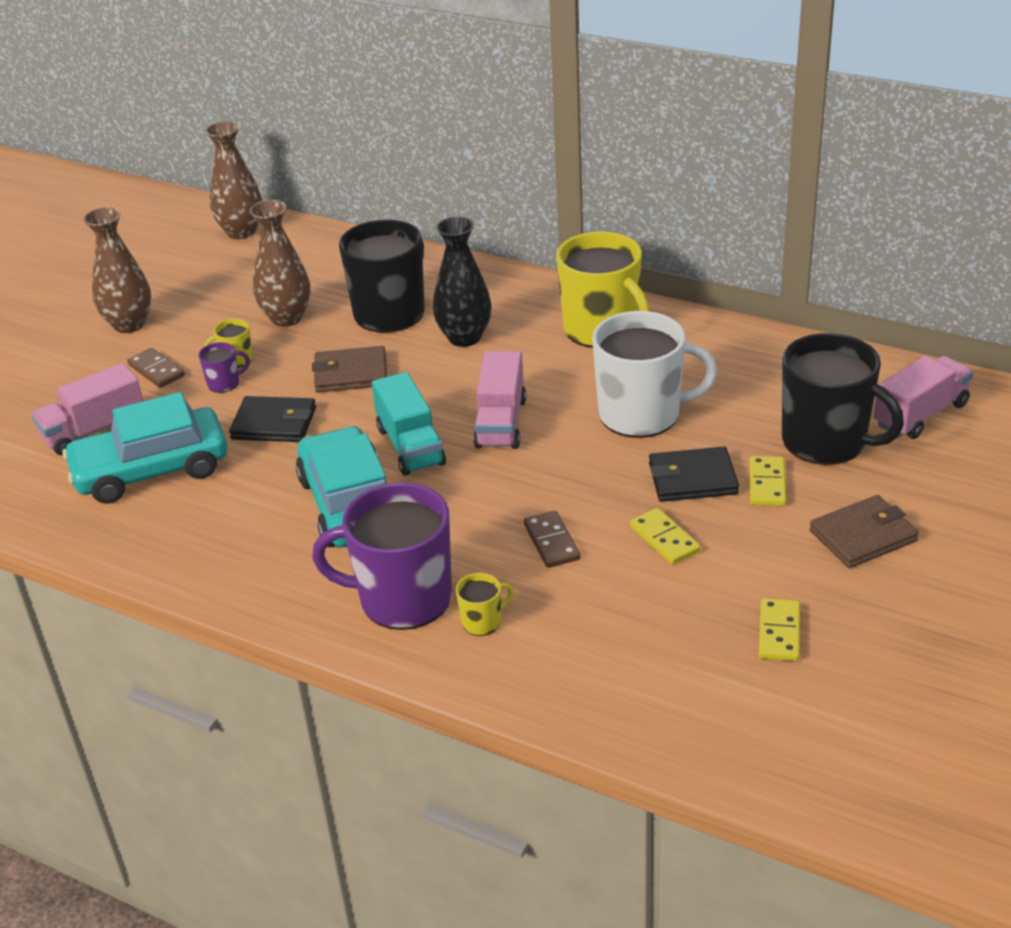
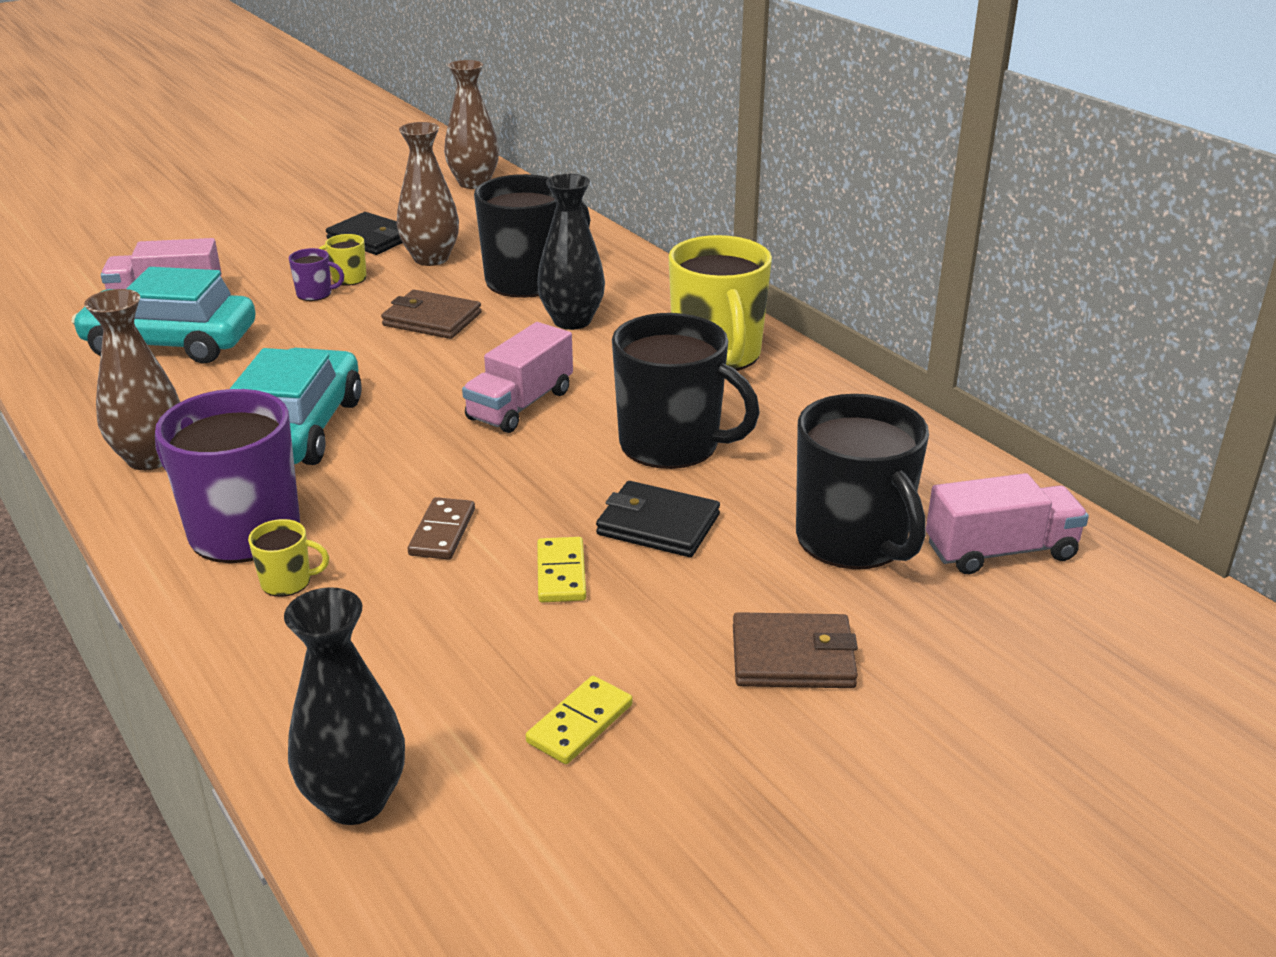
camera: 25 degrees right, 5 degrees down
(129, 324) = (296, 226): brown vase -> brown vase (150, 458)
(156, 370) = (273, 267): brown domino -> none
(274, 423) = (316, 339): black wallet -> black wallet (371, 238)
(410, 446) = (411, 397): turquoise truck -> none
(641, 414) = (671, 444): white mug -> black mug
(694, 740) = (355, 801): none -> black vase
(767, 484) = (736, 559): yellow domino -> none

